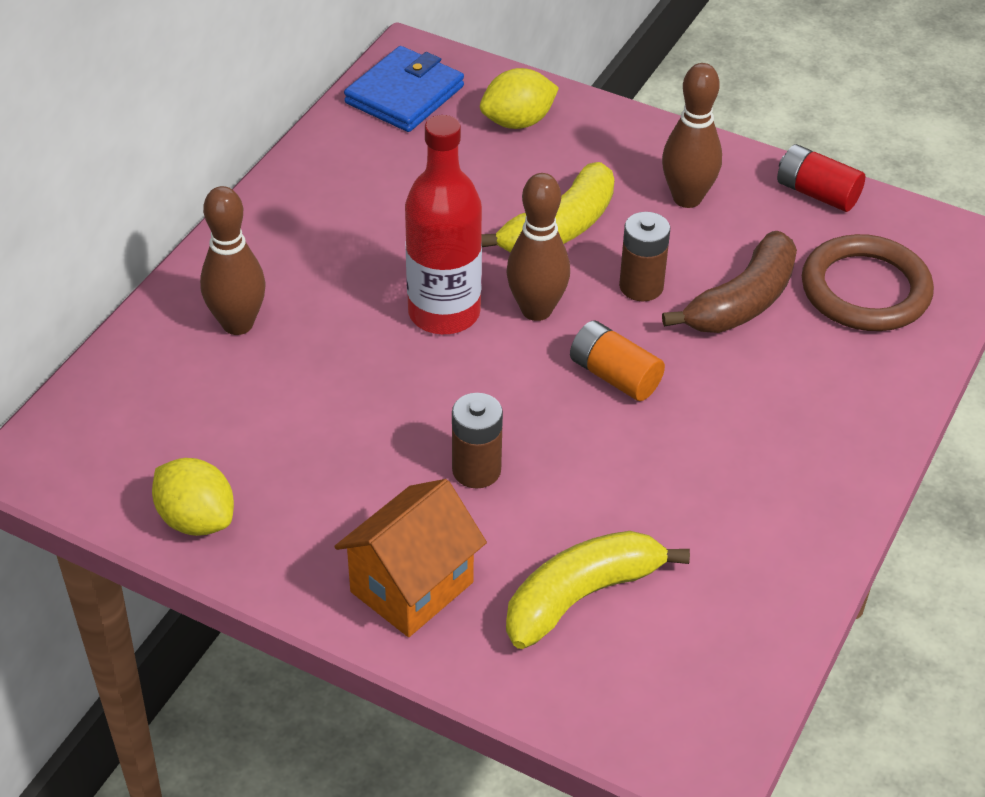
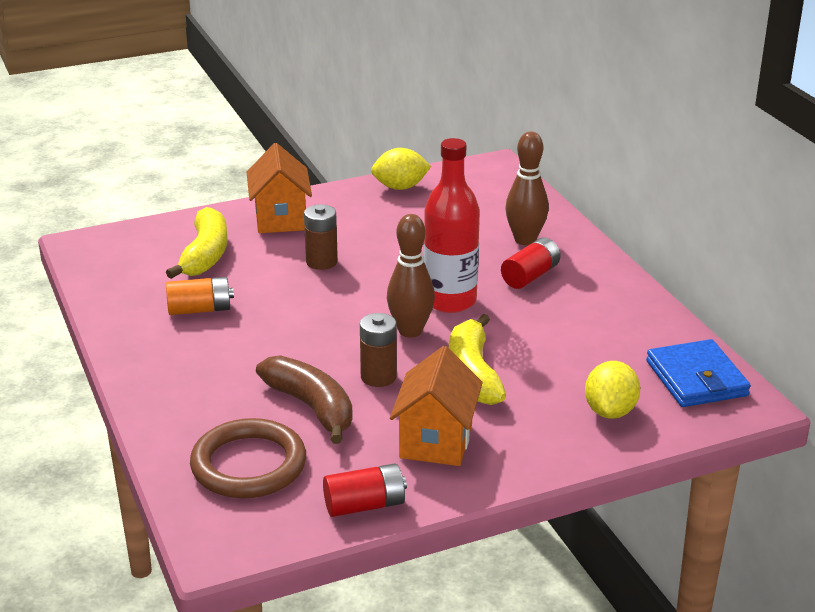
camera: 130 degrees right, 15 degrees down
(322, 279) = (530, 276): none -> red battery
(614, 376) = (322, 331): orange battery -> orange battery (200, 309)
(687, 198) = (436, 441): brown bowling pin -> orange house
(742, 302) = (311, 407): brown banana -> brown banana turned 150 degrees clockwise

